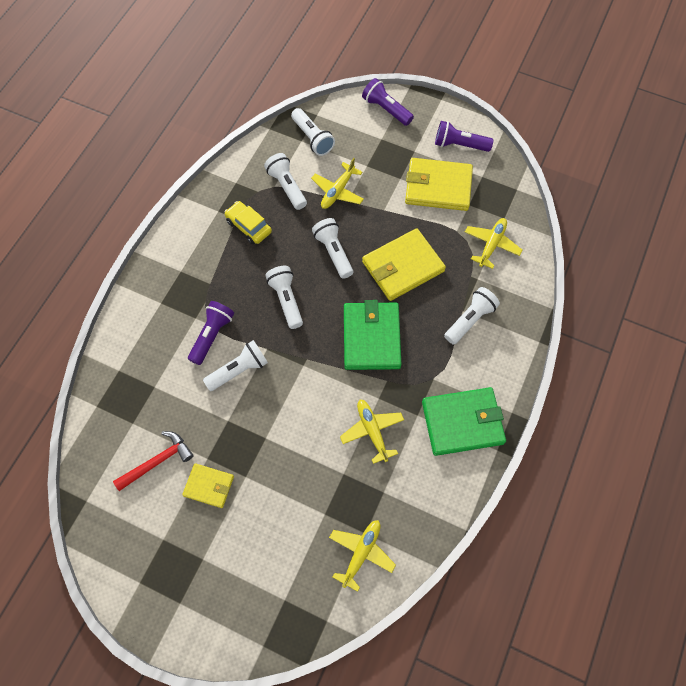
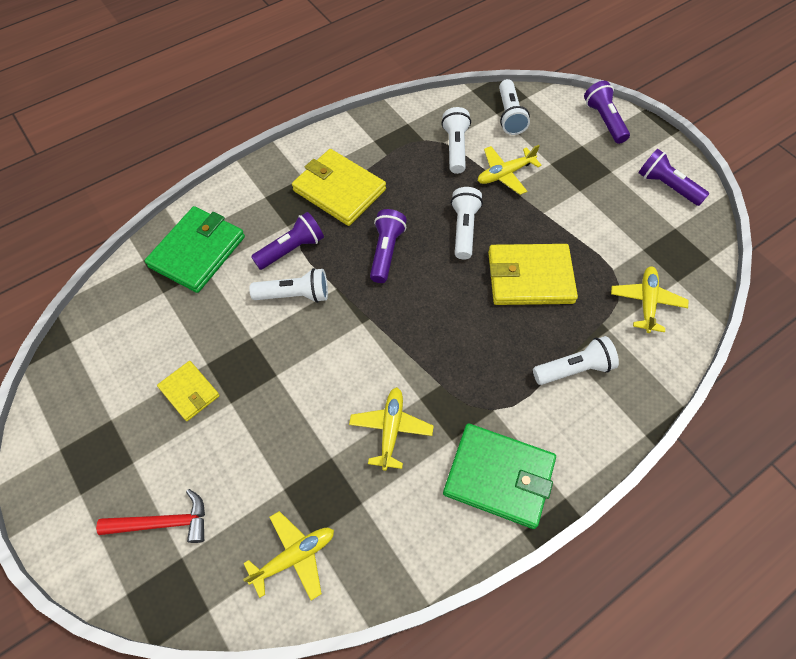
camera: 30 degrees right, 5 degrees down
(157, 461) = (159, 340): red hammer -> red hammer (163, 522)
(248, 226) = (394, 167): yellow car -> none
(286, 300) = (386, 252): white flashlight -> purple flashlight
(371, 337) = (451, 332): green wallet -> green wallet (198, 252)
(438, 187) = (617, 216): yellow wallet -> yellow wallet (339, 190)
(491, 244) = (646, 302): yellow plane -> yellow plane turned 45 degrees counterclockwise

